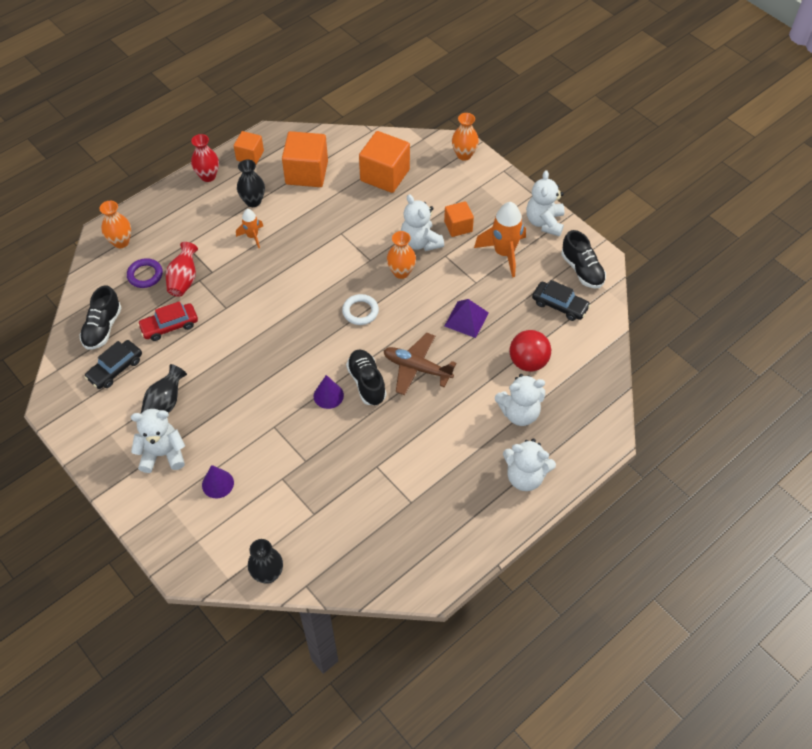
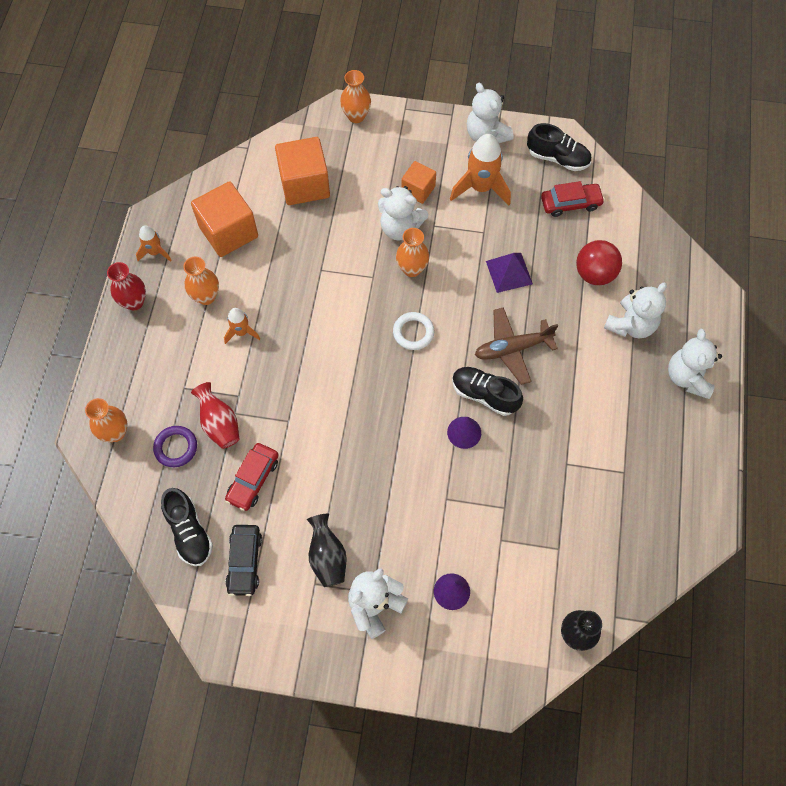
camera: 40 degrees left, 10 degrees up
(250, 156) = (155, 252): orange cube -> orange rocket
(253, 201) = (206, 296): black vase -> orange vase
(525, 477) = (687, 377): white teddy bear -> white teddy bear turned 120 degrees clockwise
(560, 305) = (570, 203): black car -> red car

